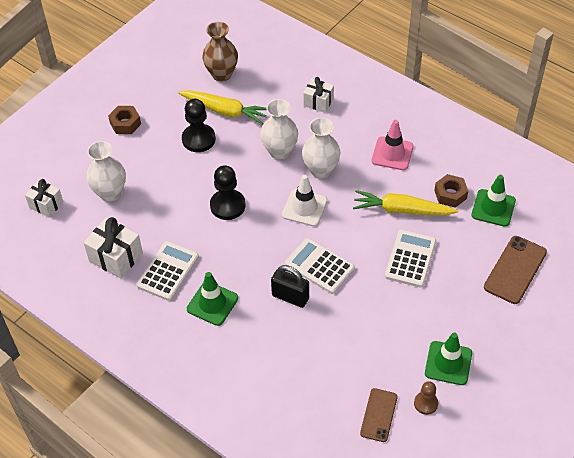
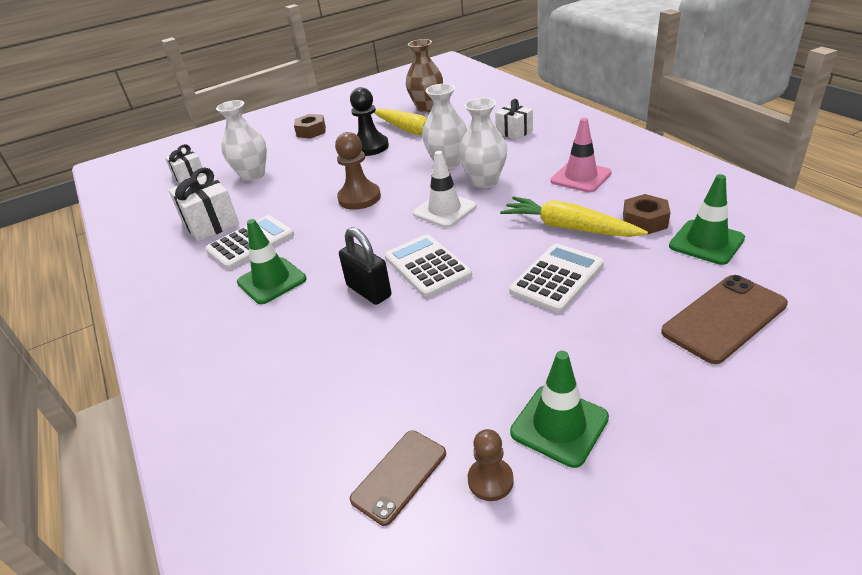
camera: 25 degrees right, 15 degrees down
(227, 205) = (359, 198): black pawn -> brown pawn

